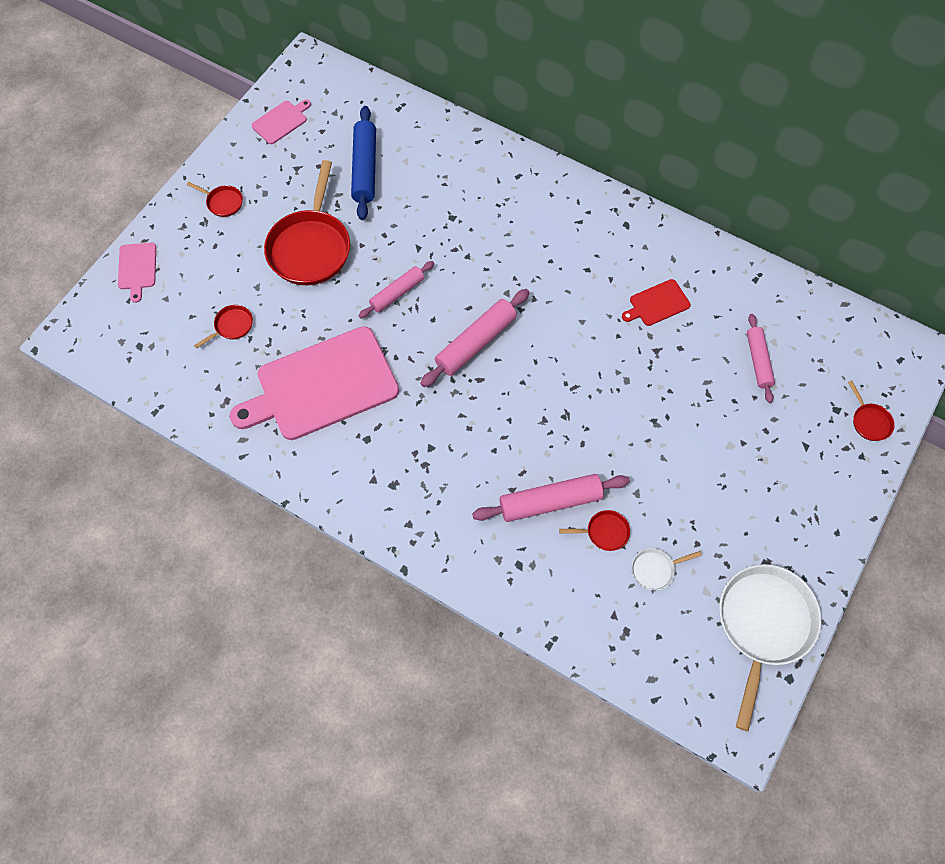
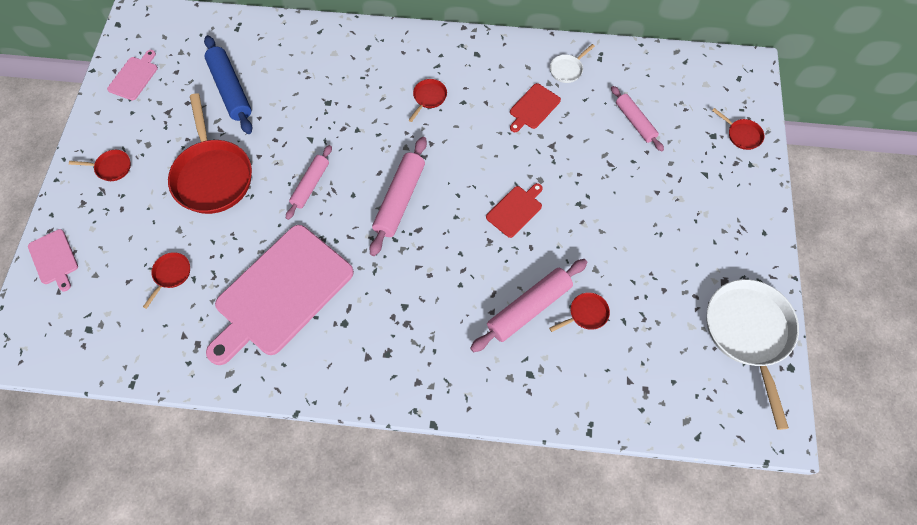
camera: 25 degrees left, 0 degrees up
(554, 251) = (429, 98): none -> red pan
(586, 400) = (515, 210): none -> red cutting board
(655, 569) = (642, 327): white pan -> white pan (567, 69)

